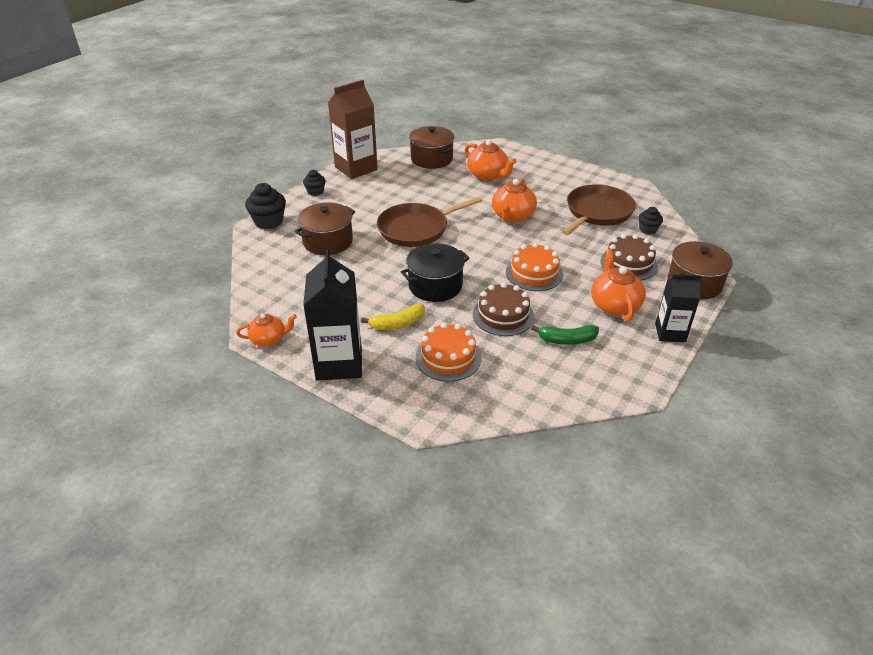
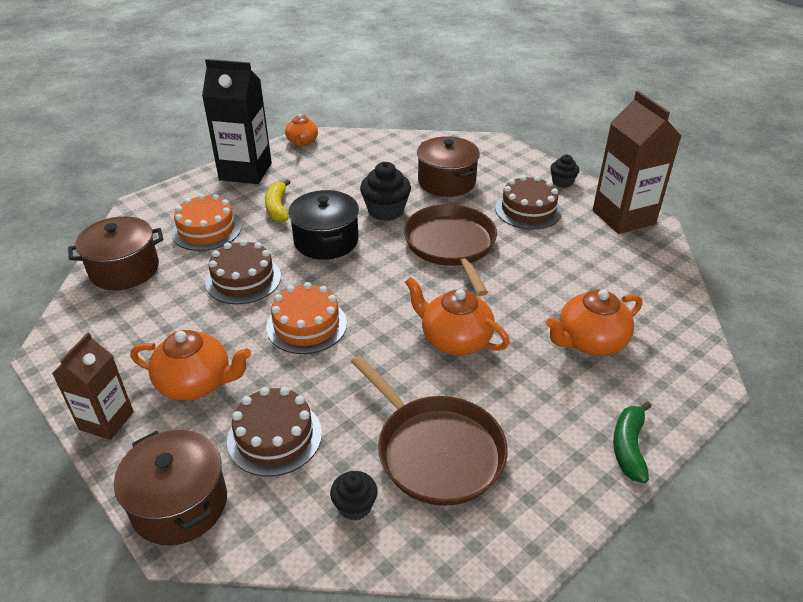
camera: 105 degrees right, 0 degrees up
(269, 221) = (500, 150): black cupcake -> black cupcake (386, 211)
(359, 203) = (528, 210): none -> brown cake
(431, 159) = (651, 290): brown pot -> brown pot (124, 269)
(567, 340) = (168, 318): green banana -> green banana (629, 447)
(670, 333) = (106, 421): black carton -> brown carton

